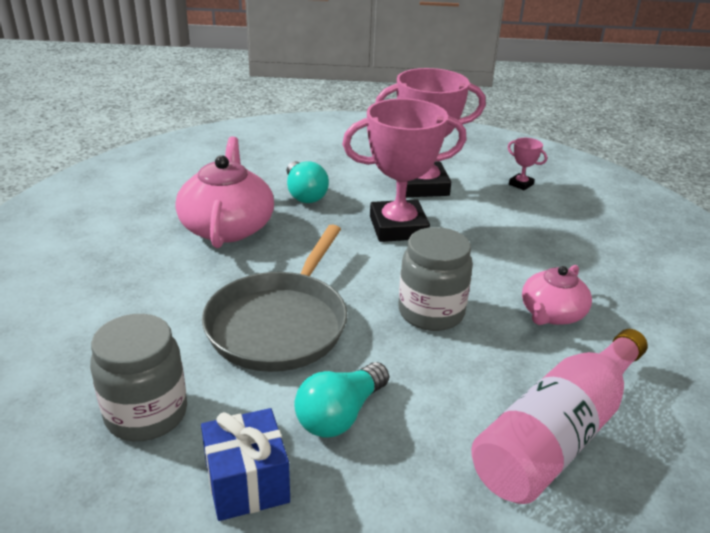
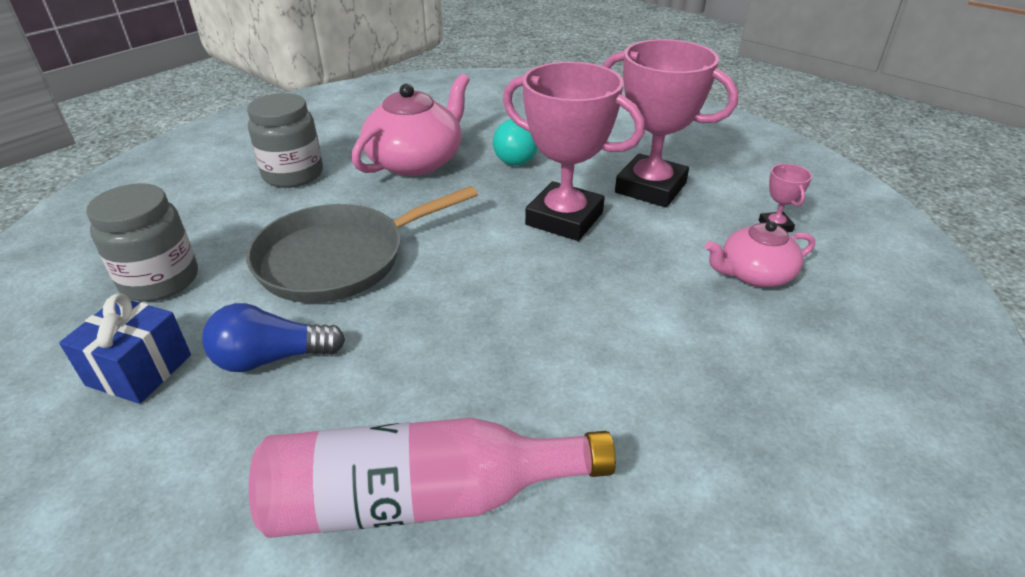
camera: 40 degrees right, 5 degrees up
(340, 415) = (271, 358): turquoise light bulb -> blue light bulb
(431, 312) = (476, 312): grey jar -> grey jar (293, 174)
(551, 314) = (600, 377): pink teapot -> pink teapot (754, 274)

